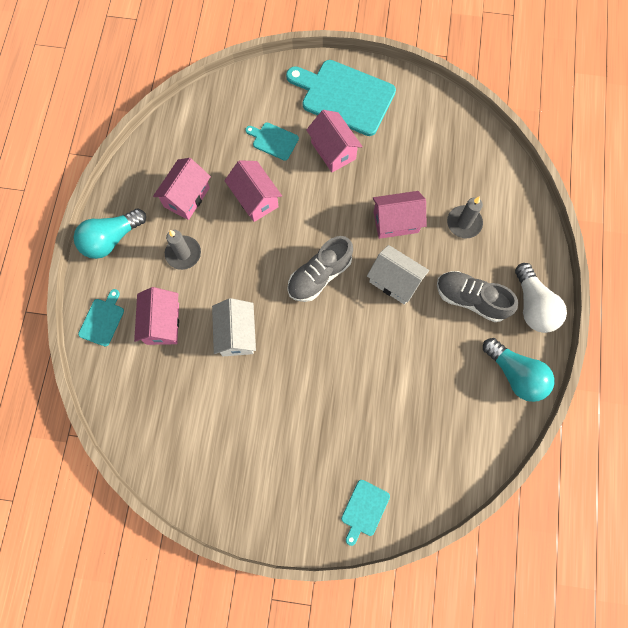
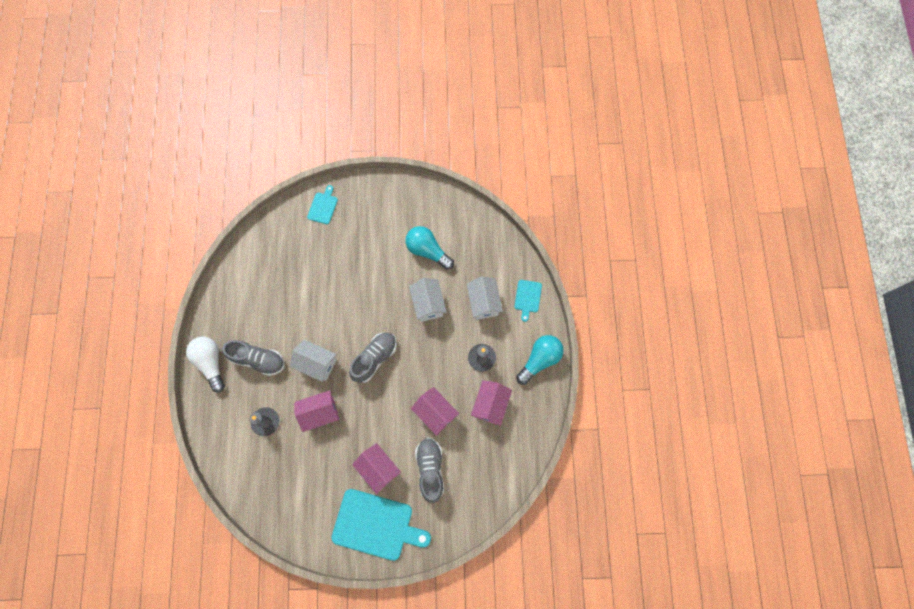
camera: 170 degrees right, 0 degrees up
(162, 323) = (483, 303): pink house -> white house
(273, 140) = (430, 469): turquoise cutting board -> grey shoe
(515, 374) = (224, 310): turquoise light bulb -> turquoise light bulb (427, 251)

